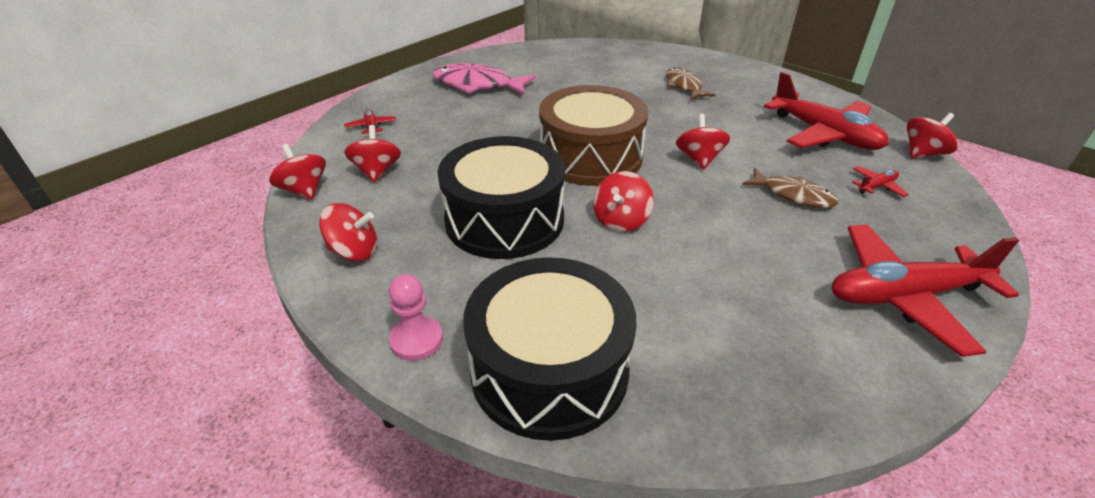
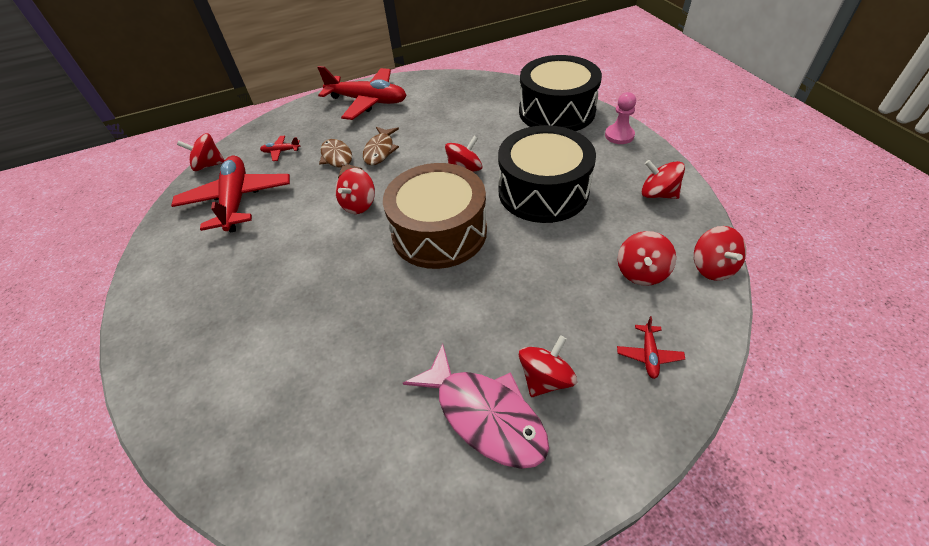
camera: 150 degrees left, 10 degrees up
(445, 103) = (545, 378): none -> red spinning top
(684, 86) = (249, 310): brown fish -> brown fish (380, 150)

